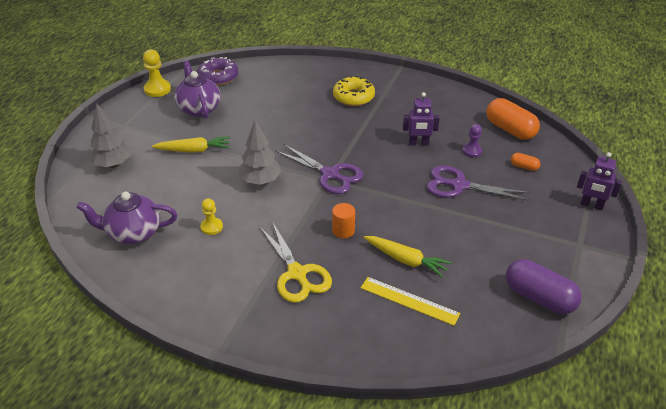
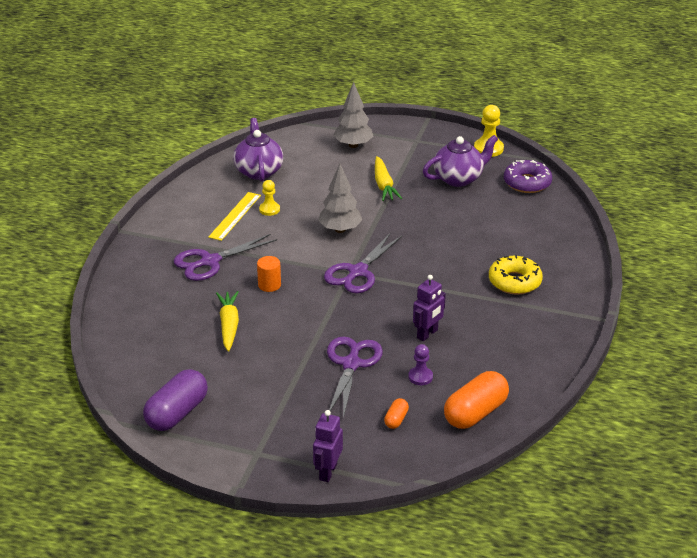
camera: 85 degrees right, 5 degrees down
(297, 274) = (210, 261): yellow scissors -> purple scissors
(406, 260) = (229, 325): yellow carrot -> yellow carrot turned 150 degrees clockwise
(409, 300) = (175, 328): yellow ruler -> yellow ruler (235, 216)
(418, 143) = (427, 334): purple robot -> purple robot turned 135 degrees counterclockwise

